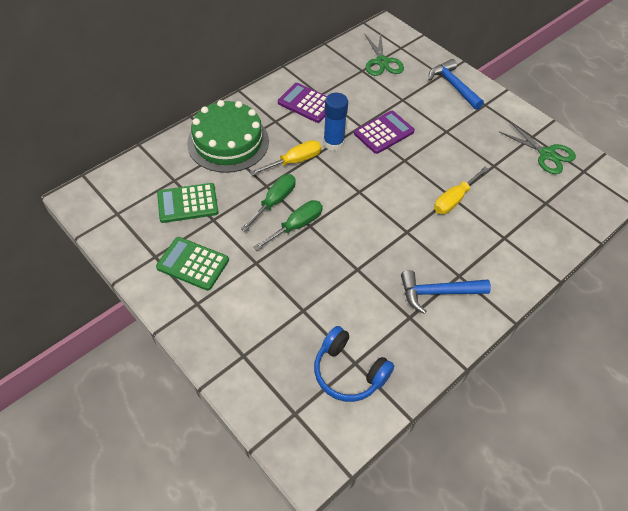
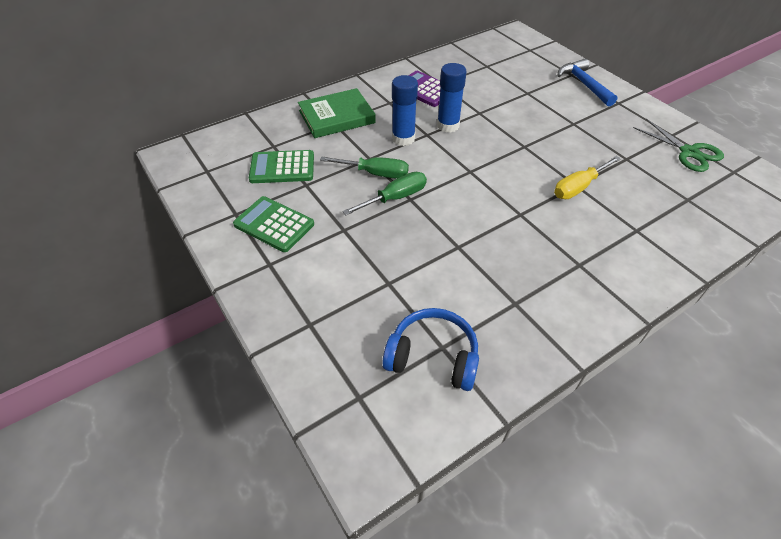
camera: 10 degrees right, 5 degrees down
(228, 142) = (337, 117): green cake -> green book
(274, 202) = (375, 173): green screwdriver -> green screwdriver turned 60 degrees clockwise
(294, 161) = (403, 139): yellow screwdriver -> blue glue stick
(348, 372) = (433, 357): blue headphones -> blue headphones turned 150 degrees clockwise
(382, 62) = (508, 60): green scissors -> none
(384, 133) = (504, 120): purple calculator -> none
(437, 292) = (552, 280): blue hammer -> none

